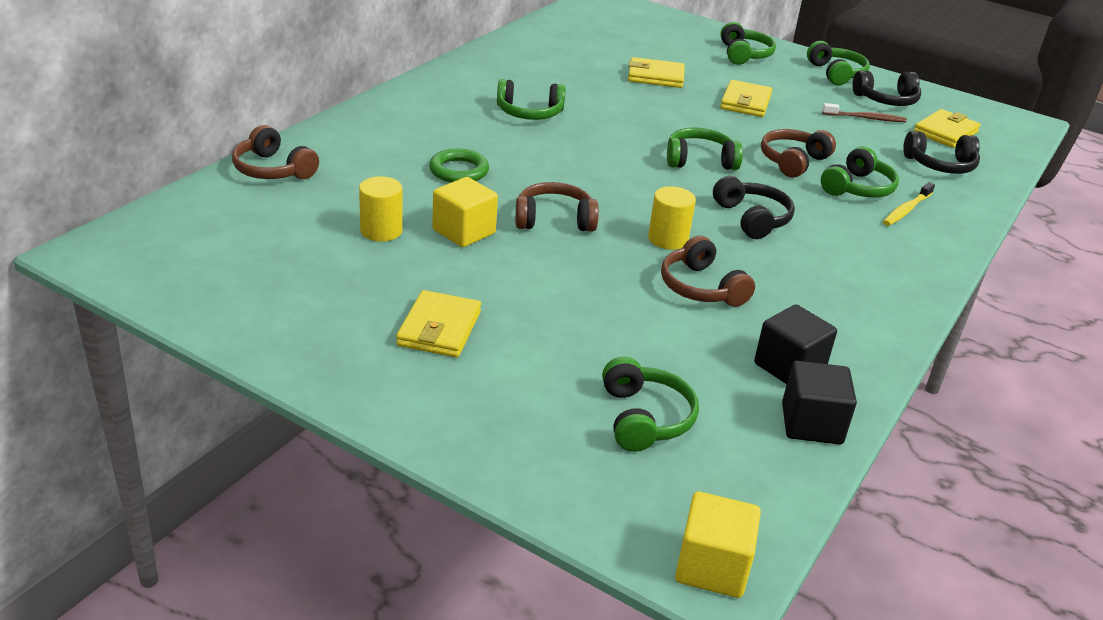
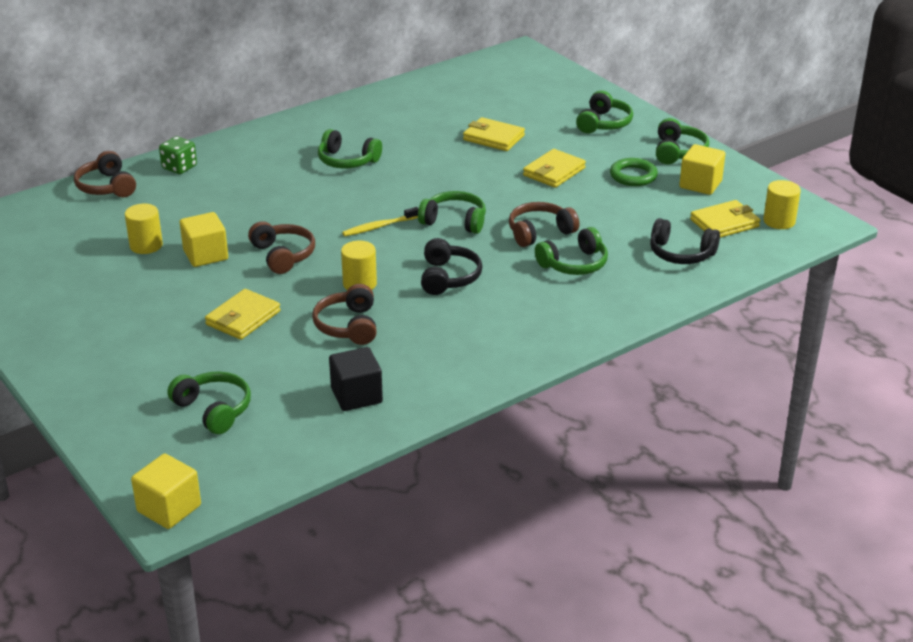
camera: 25 degrees right, 0 degrees up
(345, 139) = (179, 167): none -> green dice
(439, 329) = (127, 324): yellow wallet -> yellow wallet (243, 318)
(459, 171) = (244, 205): green ring -> green ring (633, 176)
(554, 220) = (283, 255): brown headphones -> brown headphones turned 45 degrees clockwise
(644, 418) = (214, 410): green headphones -> green headphones turned 60 degrees counterclockwise
(811, 424) = (331, 437): black cube -> none
(865, 118) = (657, 200): brown toothbrush -> none
(886, 100) = (700, 184): black headphones -> yellow cube
(906, 210) = (598, 289): yellow toothbrush -> yellow toothbrush (379, 227)
(987, 125) = (779, 221): none -> yellow cylinder

